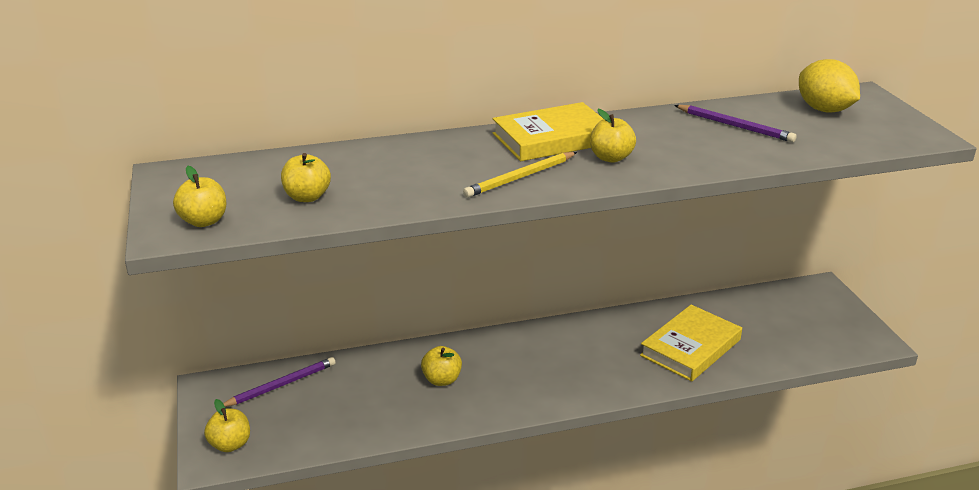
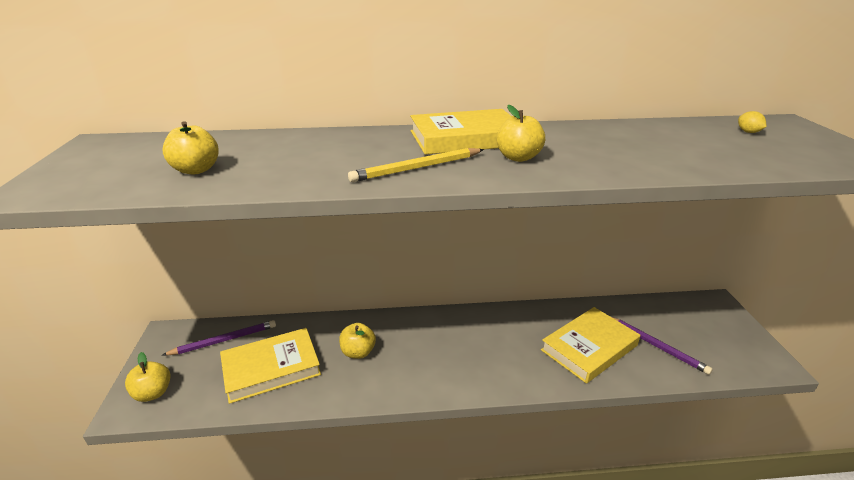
camera: 10 degrees right, 0 degrees up
(204, 221) = (77, 183): yellow apple -> none
(351, 406) = (271, 368): none -> yellow book
(735, 126) = (653, 139): purple pencil -> purple pencil (656, 346)
(824, 110) = (748, 132): yellow lemon -> yellow lemon, size x0.40

